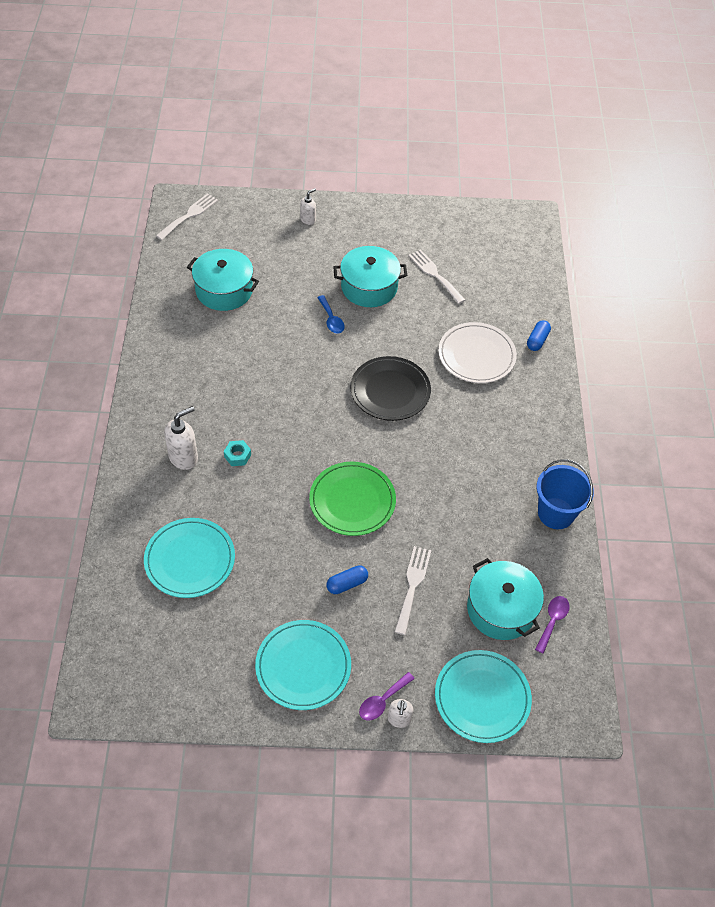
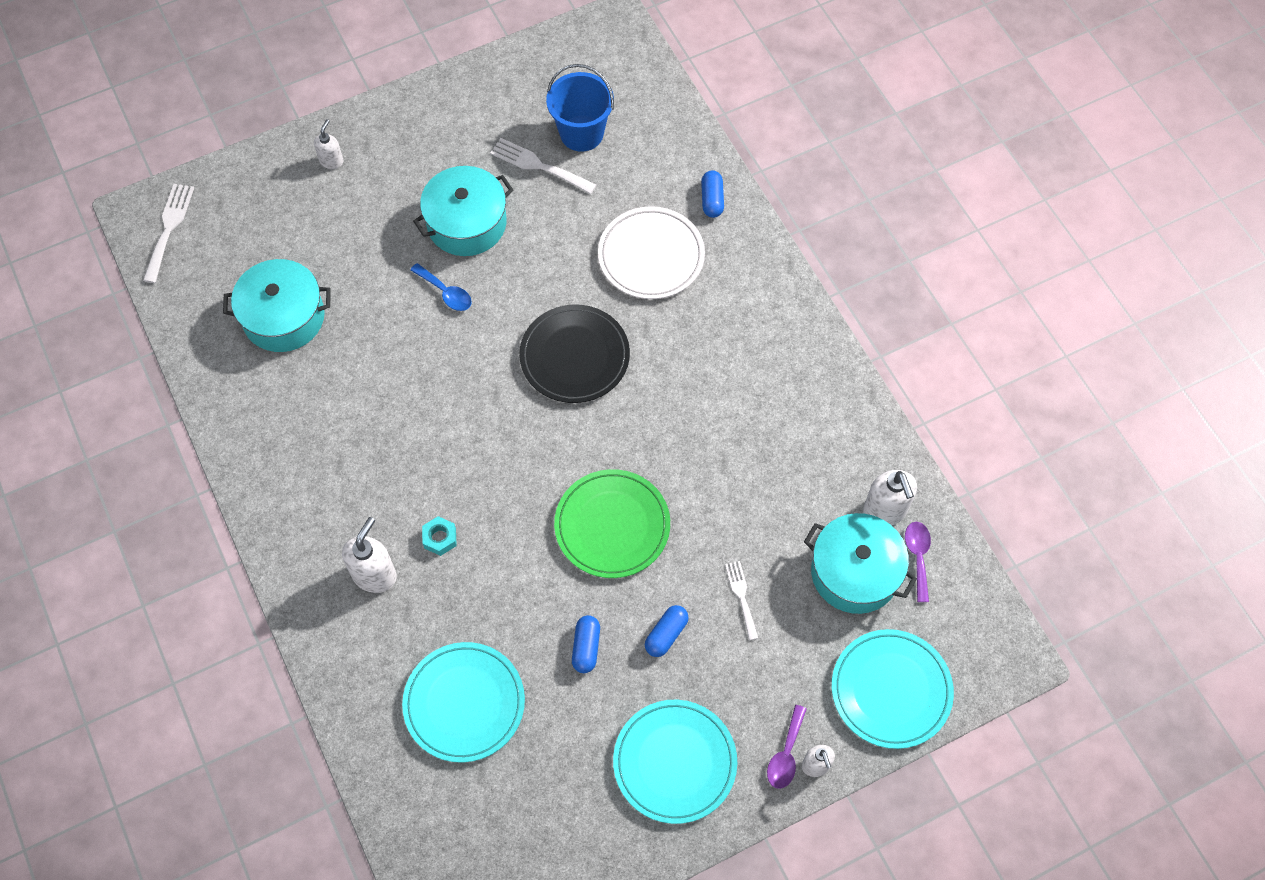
camera: 25 degrees left, 10 degrees up
(289, 565) = (586, 647): none -> blue capsule
(412, 585) = (741, 596): white fork -> white fork, size x0.64
(546, 581) = (885, 511): none -> white soap dispenser
(556, 513) = (852, 420): blue bucket -> blue bucket (581, 133)

